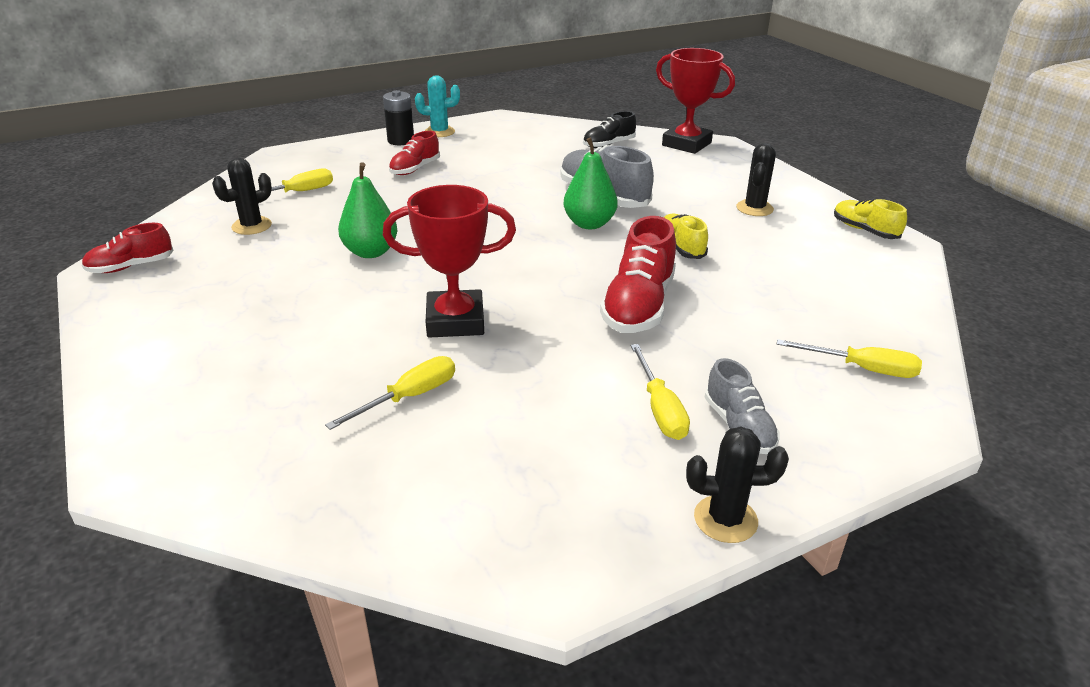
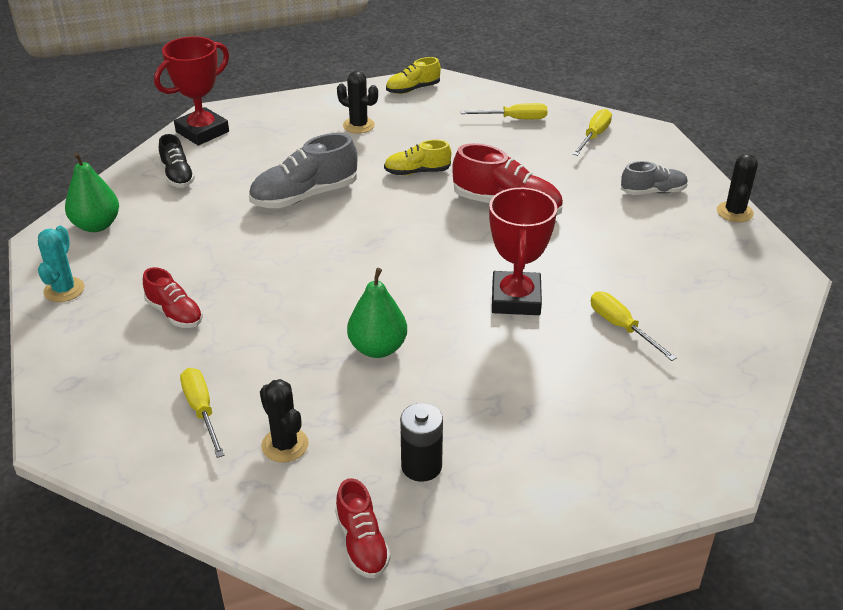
camera: 80 degrees left, 5 degrees up
(401, 140) = (74, 323): black battery -> black battery (421, 466)
(589, 224) = (359, 211): green pear -> green pear (96, 225)
(660, 409) = (635, 217): yellow screwdriver -> yellow screwdriver (514, 119)

